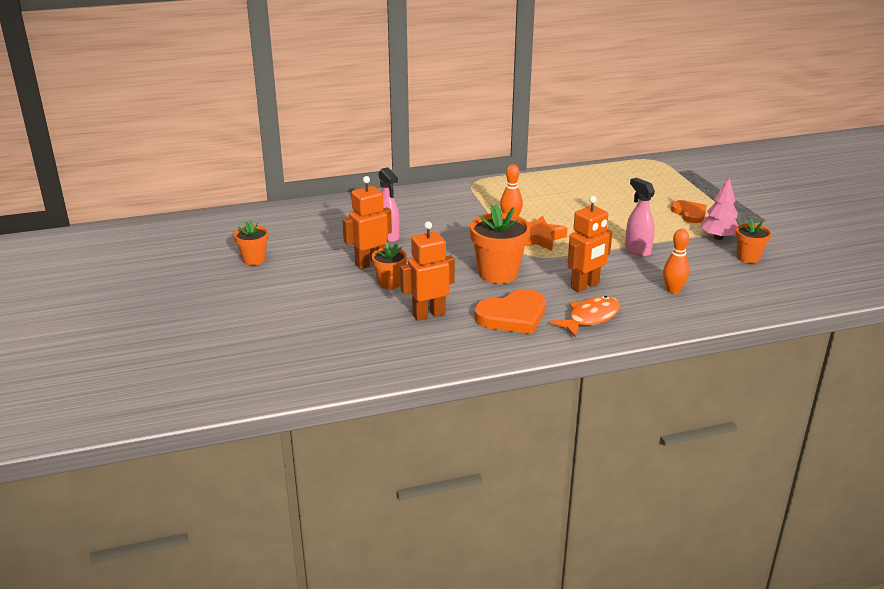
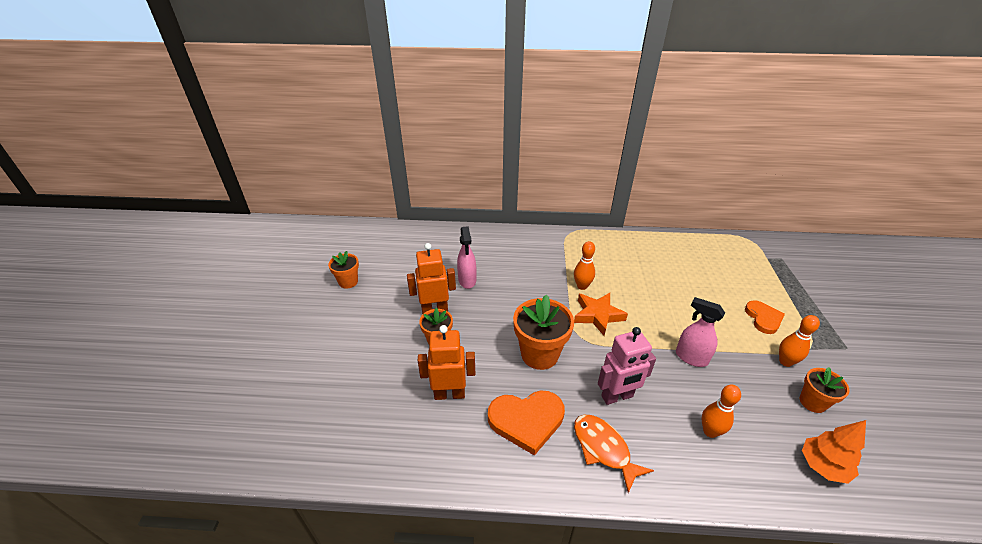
camera: 20 degrees right, 10 degrees up
(585, 286) = (617, 397): orange robot -> pink robot
(590, 318) = (603, 449): orange fish -> orange fish turned 105 degrees counterclockwise
(637, 250) = (691, 357): pink spray bottle -> pink spray bottle turned 45 degrees counterclockwise
(718, 237) = (785, 362): pink tree -> orange bowling pin
(767, 291) = (822, 466): none -> orange tree

